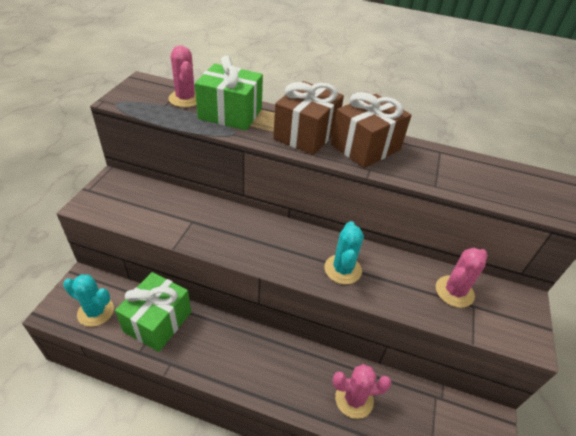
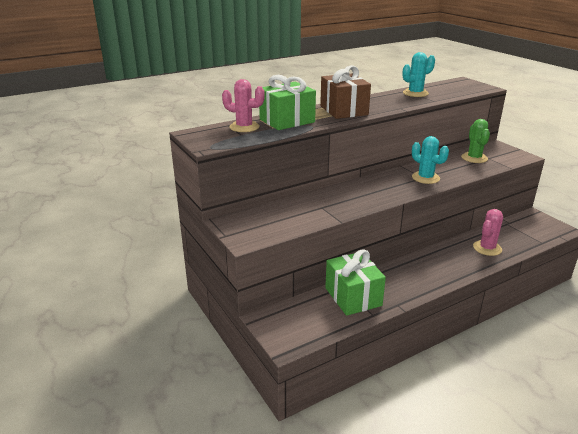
camera: 45 degrees left, 15 degrees down
(95, 312) = (310, 323): turquoise cactus -> turquoise cactus (415, 93)
(365, 147) = (378, 102): brown gift -> none
(454, 291) = (474, 158): pink cactus -> green cactus

